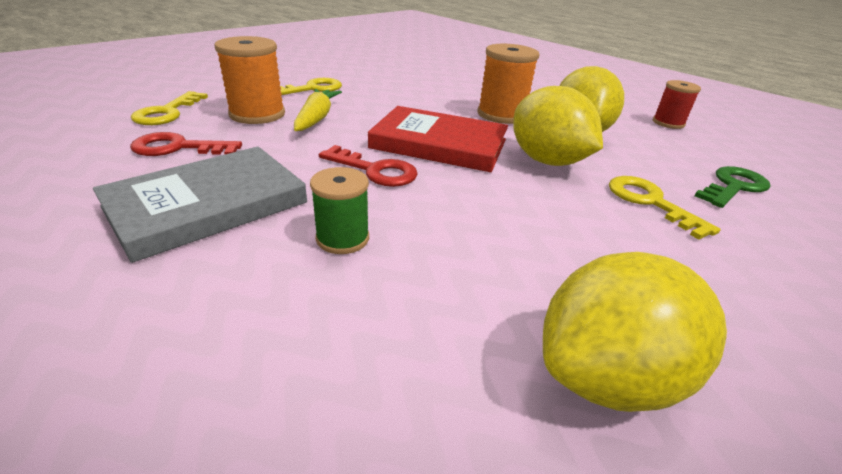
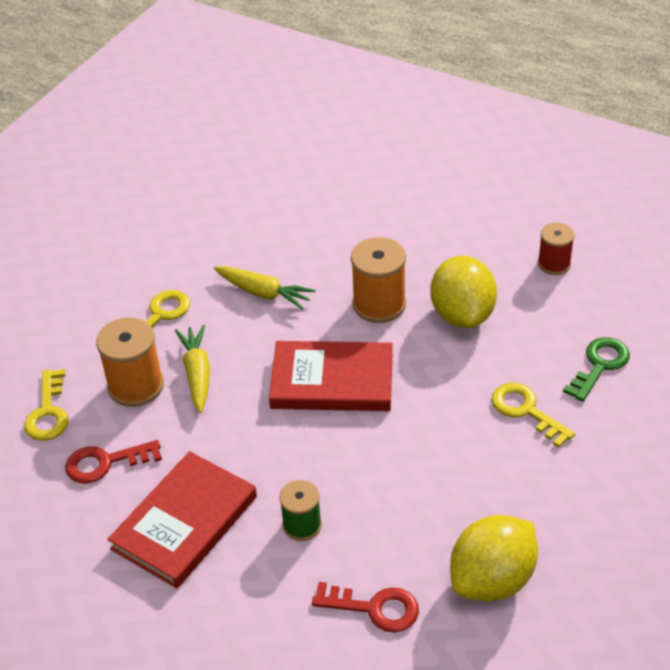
camera: 10 degrees left, 10 degrees up
(208, 205) = (184, 522): grey book -> red book
(375, 170) = (291, 440): red key -> red key (374, 608)
(404, 94) = (263, 293): none -> yellow carrot
(547, 161) = (436, 377): yellow lemon -> none

